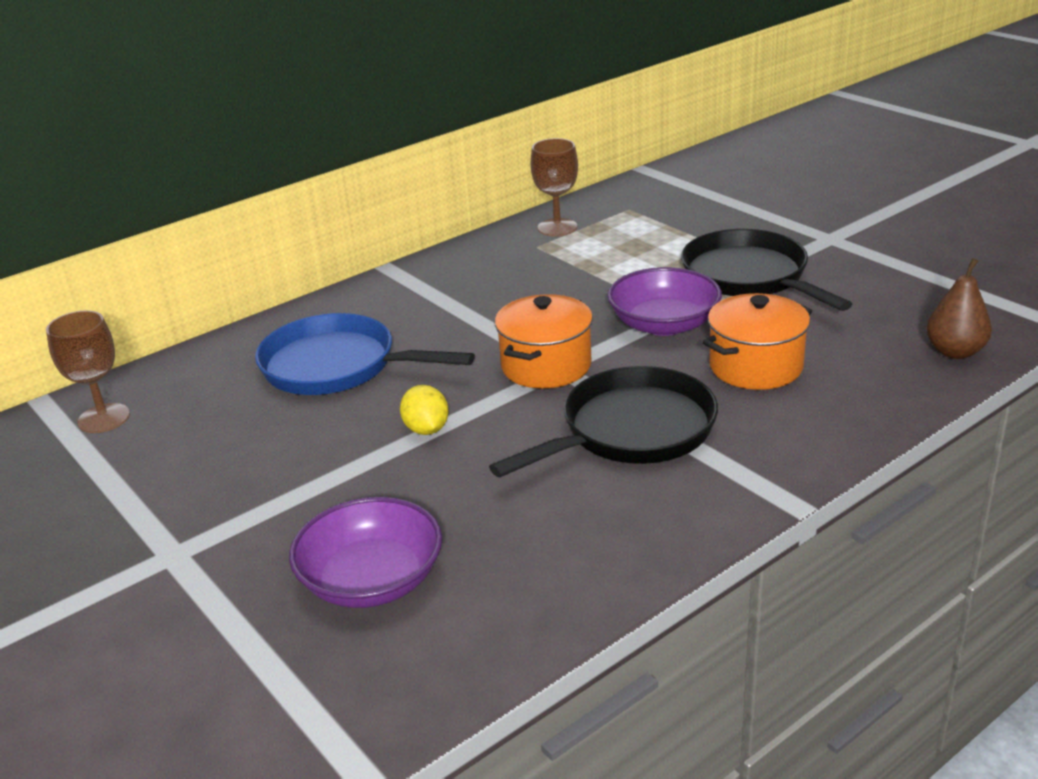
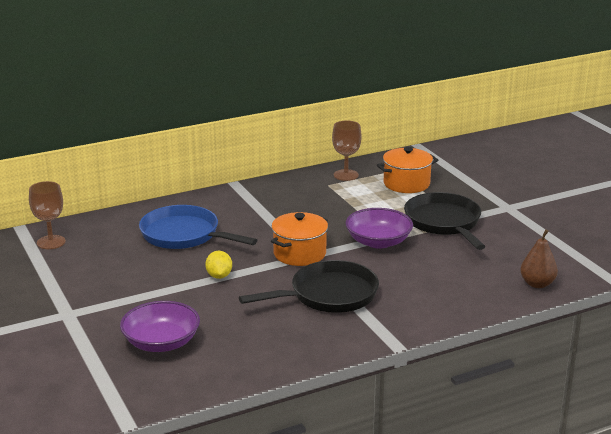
camera: 10 degrees right, 5 degrees down
(755, 366) = (417, 273): orange pot -> orange pot (406, 184)

